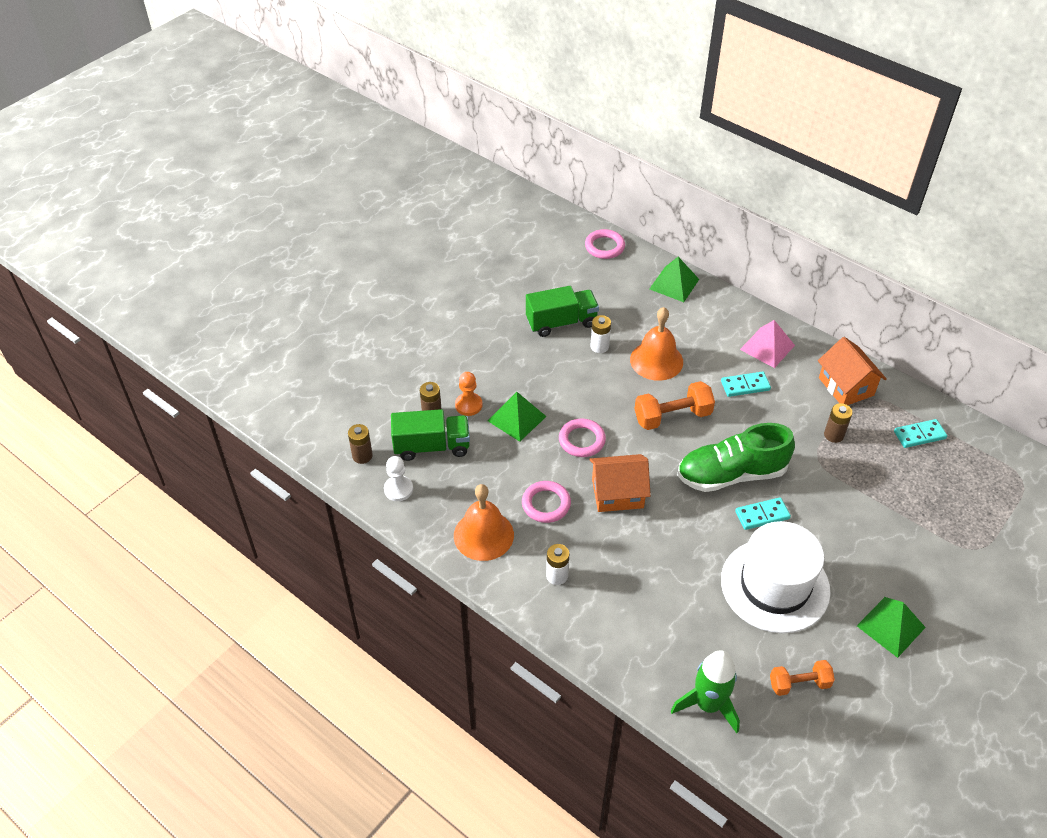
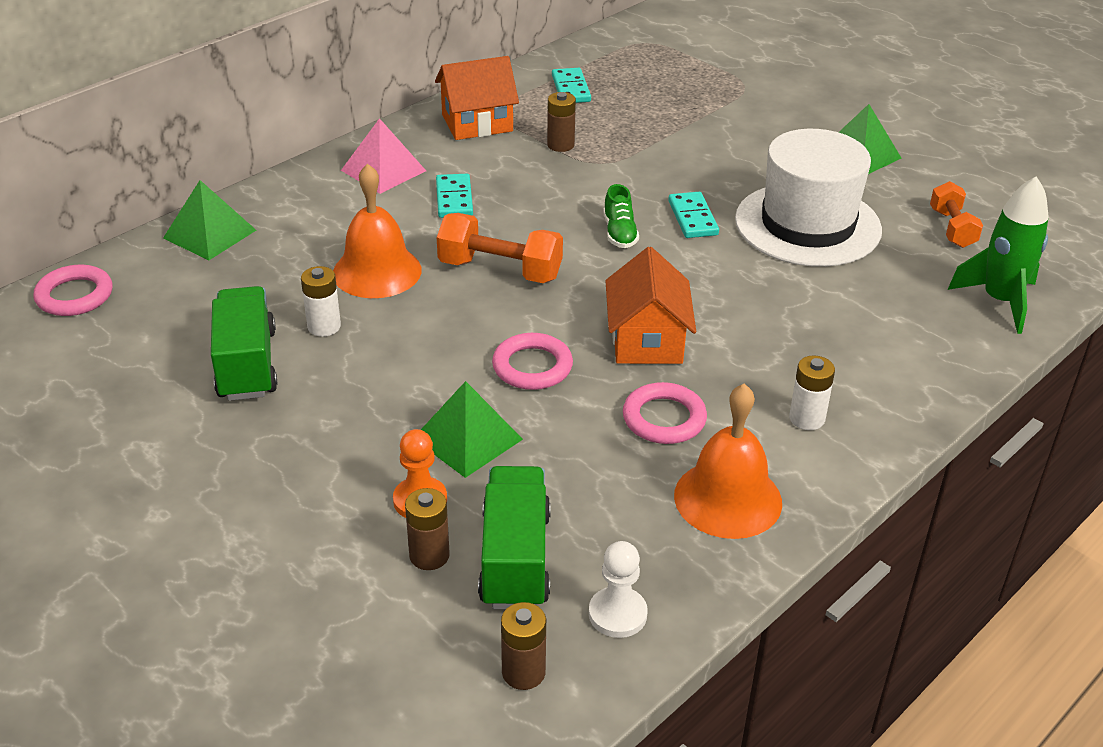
camera: 85 degrees left, 10 degrees down
(672, 416) = (500, 270): orange dumbbell -> orange dumbbell turned 60 degrees counterclockwise
(731, 474) = (619, 233): green shoe -> green shoe, size x0.45

